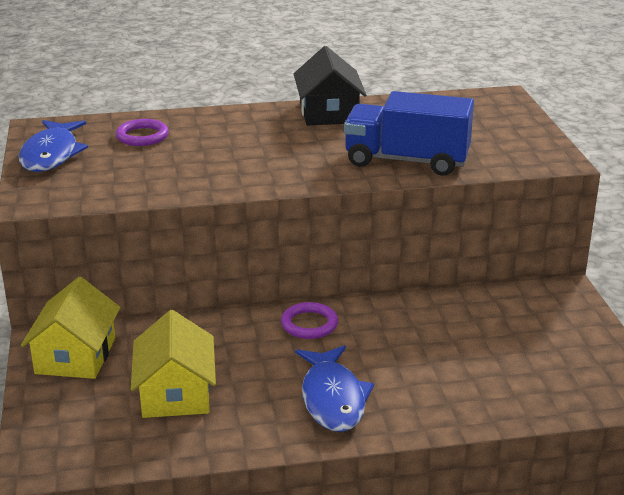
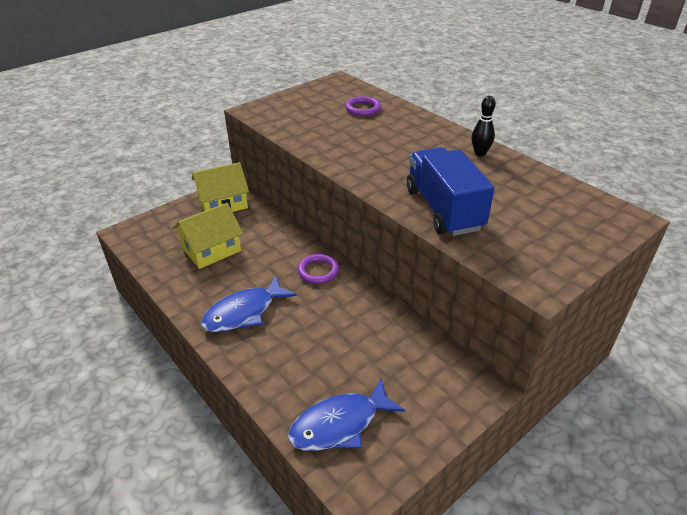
camera: 60 degrees right, 10 degrees up
(51, 154) = (310, 94): blue fish -> blue fish (340, 424)
(328, 112) = (480, 153): black house -> black bowling pin

